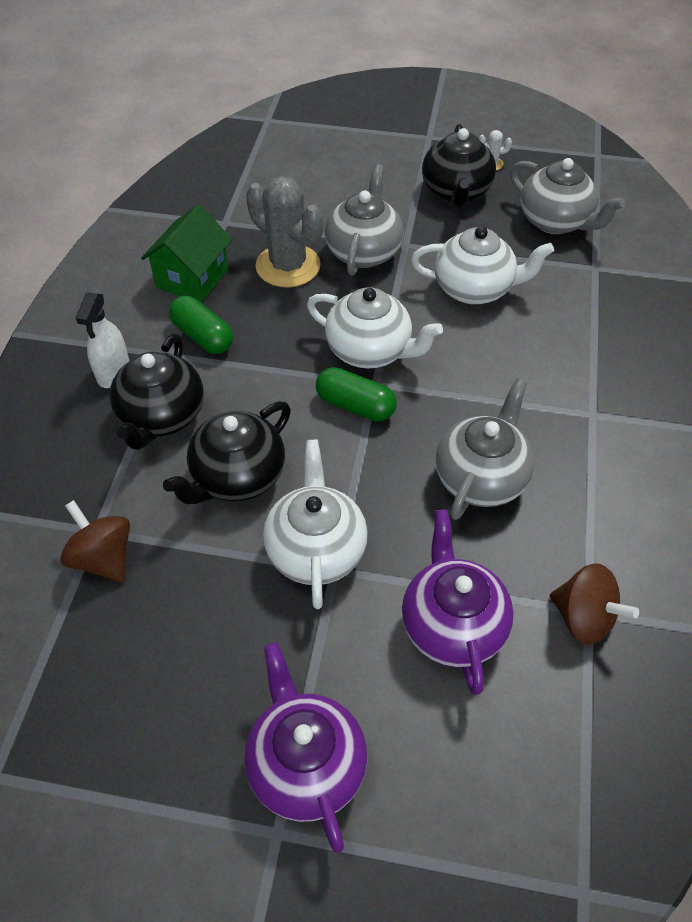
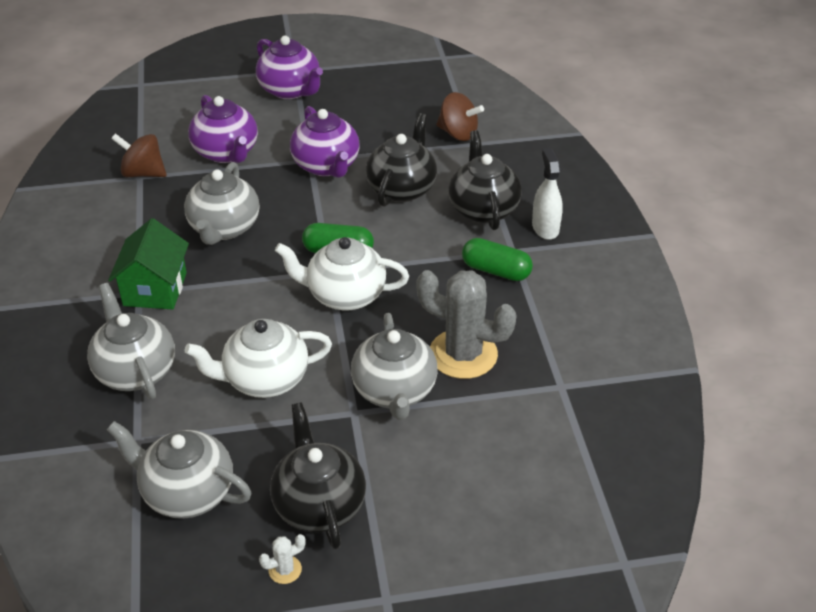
camera: 160 degrees right, 10 degrees down
(192, 278) = (545, 318): green house -> green house (155, 289)
(316, 549) = (326, 166): white teapot -> purple teapot
(596, 326) = (135, 371): none -> grey teapot

